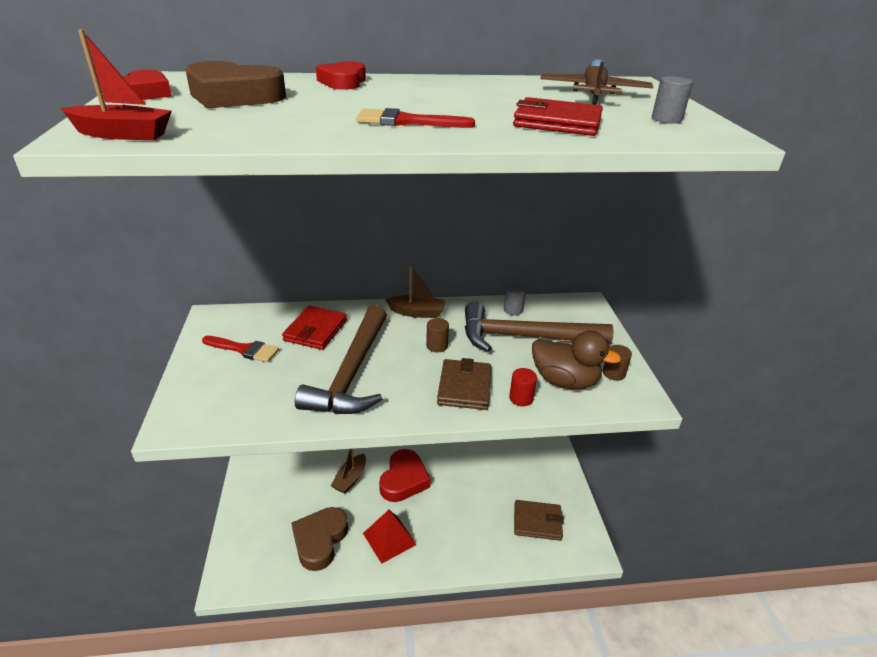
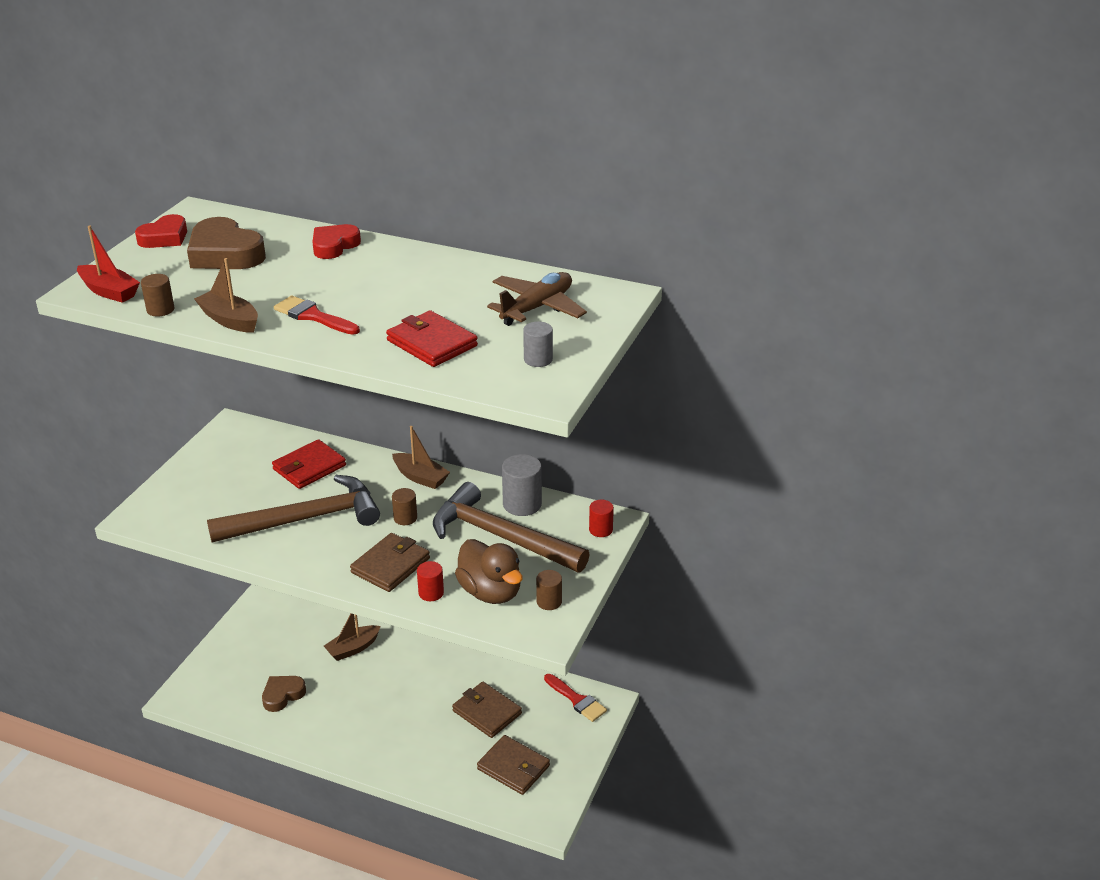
camera: 30 degrees right, 0 degrees up
(216, 139) = (160, 310): none -> brown cylinder
(244, 349) = (234, 468): red brush -> red brush (577, 700)
(318, 135) = (230, 320): none -> brown boat
(320, 540) = (282, 695): brown heart -> brown heart, size x0.64
(352, 373) = (305, 519): brown hammer -> brown hammer turned 150 degrees counterclockwise
(389, 539) = (348, 720): red pyramid -> none
(404, 480) = (406, 670): red heart -> none
(485, 488) = (487, 712): none -> brown wallet
(513, 310) = (522, 504): grey cylinder -> grey cylinder, size x1.67
(585, 311) = (600, 530): none -> red cylinder

